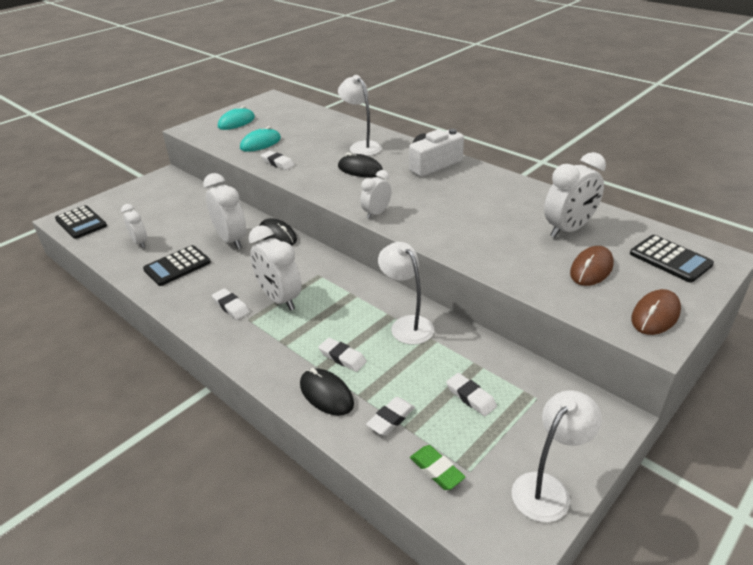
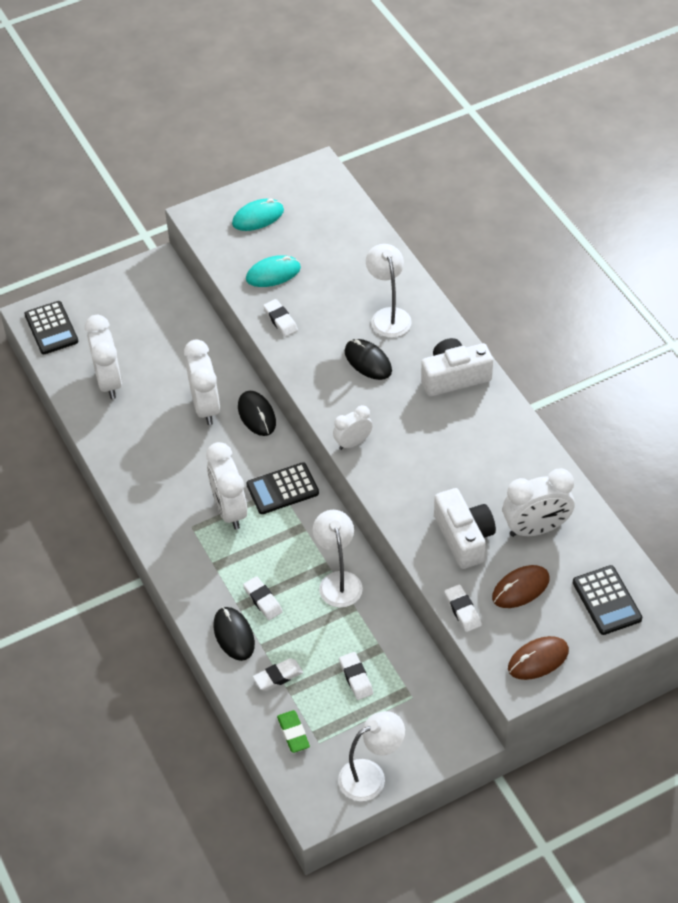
camera: 20 degrees right, 15 degrees up
(140, 242) = (109, 381): white clock -> white clock, size x1.68
(177, 266) = (140, 431): black calculator -> black calculator (282, 489)
(231, 306) = (180, 505): white eraser -> white eraser (462, 610)
(514, 248) = (464, 537): none -> white camera

